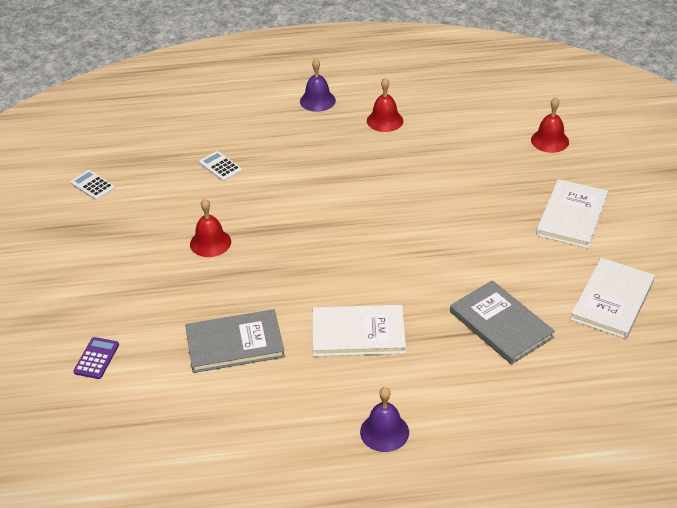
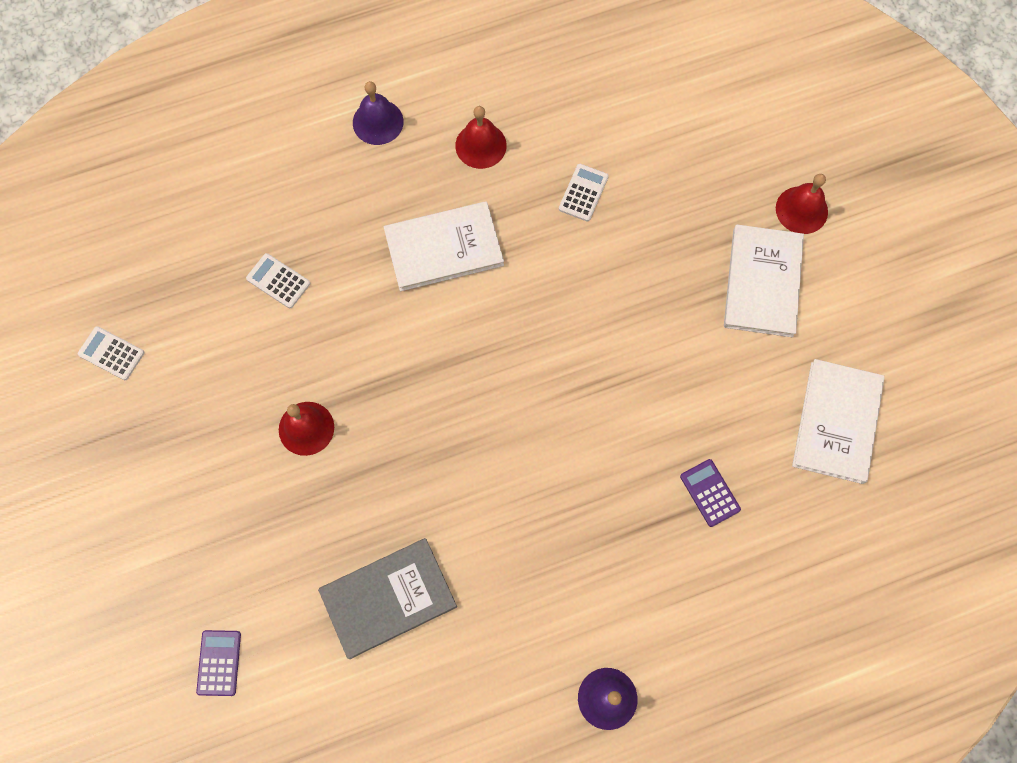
camera: 15 degrees left, 30 degrees up
(358, 333) = (538, 546): white book -> white book (444, 248)
(450, 153) = (583, 193): none -> white calculator
(501, 324) = (710, 493): grey book -> purple calculator
(549, 140) = (709, 143): red bell -> red bell (801, 210)

